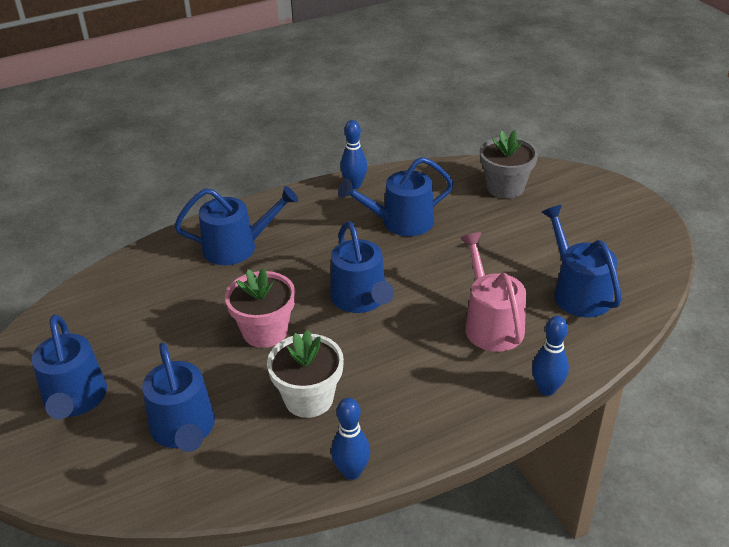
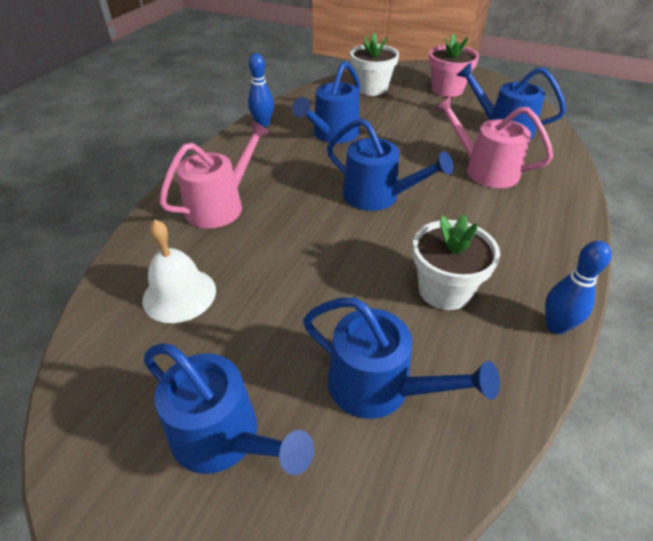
camera: 40 degrees left, 5 degrees up
(141, 301) = (179, 294): none -> white bell
(236, 247) = (220, 206): blue watering can -> pink watering can
(265, 331) = (335, 258): pink flower pot -> pink flower pot (447, 90)
(505, 187) = (371, 88): grey flower pot -> white flower pot
(546, 389) = (575, 192): blue bowling pin -> none

